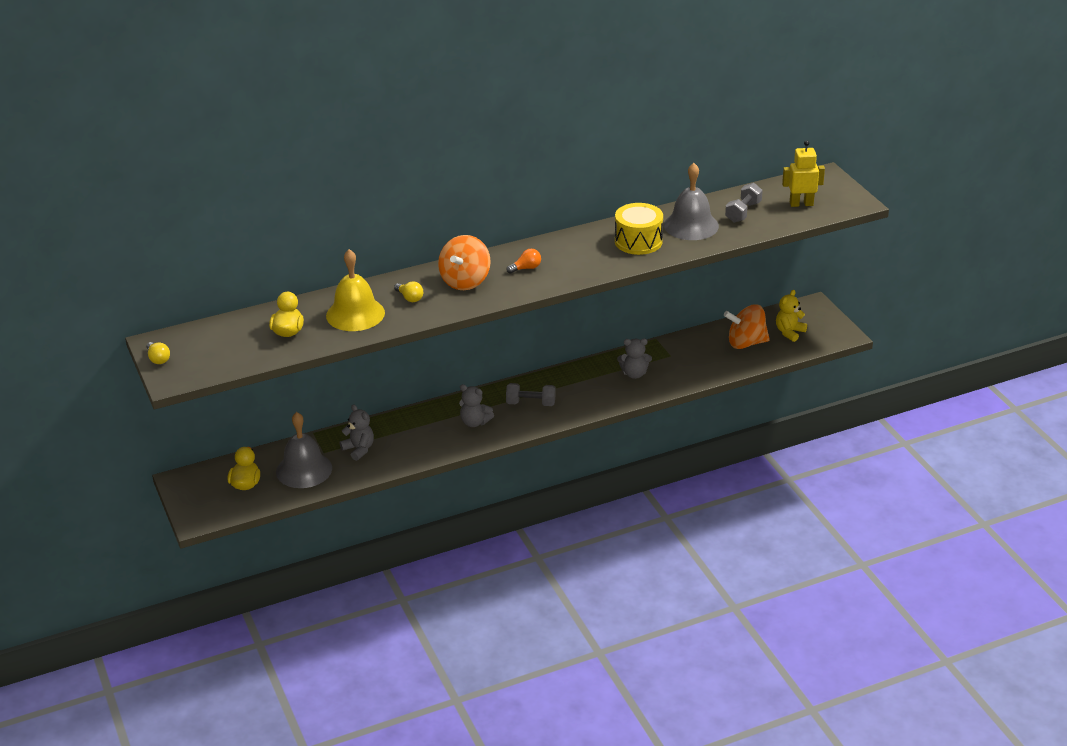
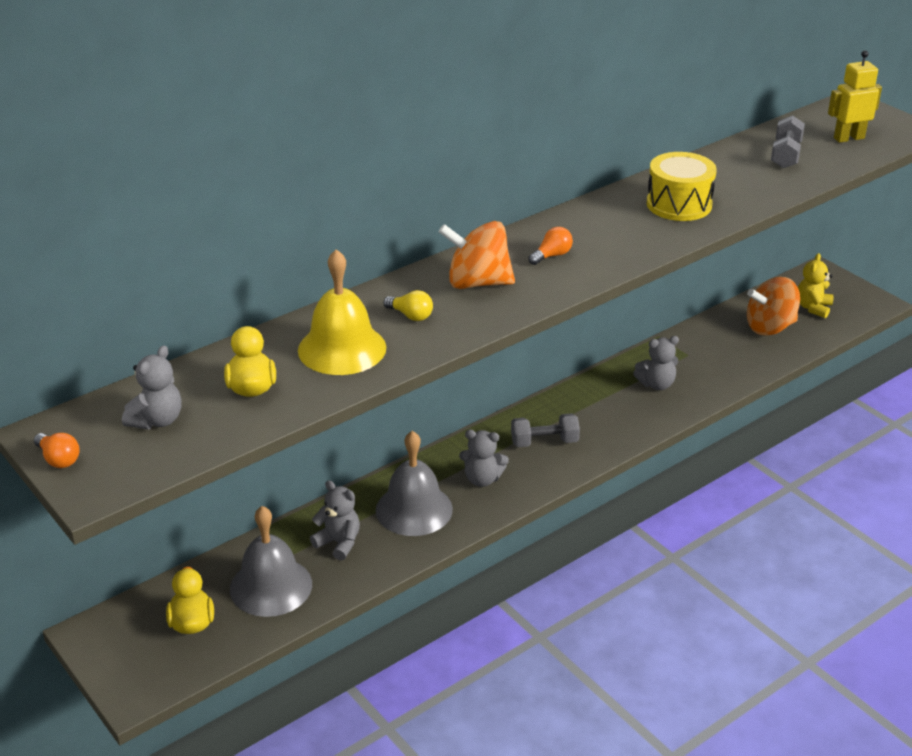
camera: 15 degrees left, 0 degrees up
(158, 359) = (58, 459): yellow light bulb -> orange light bulb
(223, 344) = (157, 420): none -> grey teddy bear
(465, 281) = (477, 283): orange spinning top -> orange spinning top turned 90 degrees clockwise
(691, 225) = (732, 177): grey bell -> grey bell (414, 509)

